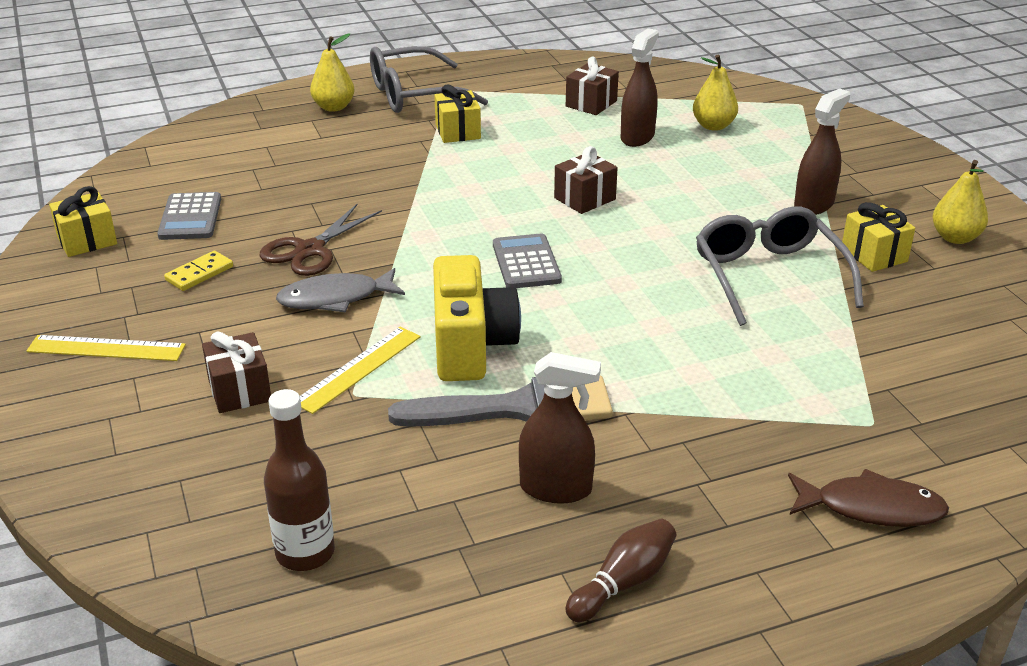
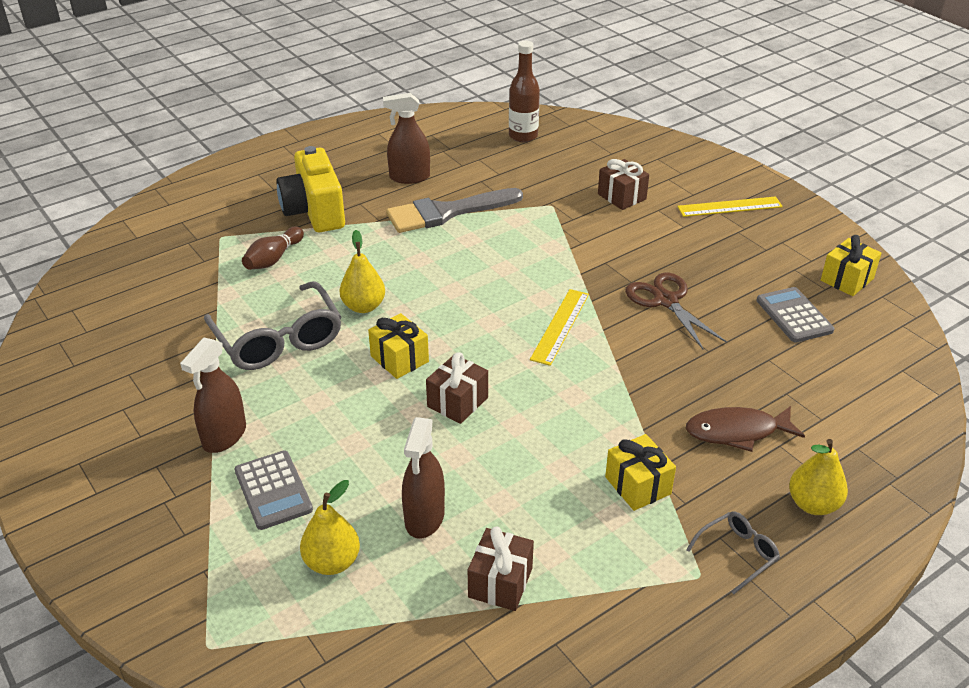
camera: 165 degrees right, 5 degrees up
(199, 273) = (729, 266): yellow domino -> none
(310, 250) = (666, 301): brown scissors -> brown scissors turned 45 degrees counterclockwise
(335, 298) = (612, 264): grey fish -> none
(358, 369) = (559, 219): yellow ruler -> yellow ruler (560, 326)
(414, 95) = (737, 554): grey glasses -> grey glasses, size x0.49
(471, 346) = (494, 245): yellow camera -> yellow camera (314, 212)
(526, 263) = (484, 318): grey calculator -> grey calculator (273, 490)
(623, 582) = (365, 147): brown bowling pin -> brown bowling pin (273, 259)
(871, 508) = (233, 193): brown fish -> brown fish (737, 432)
(874, 255) = (180, 379): yellow gift -> yellow gift (399, 359)
(955, 238) = (93, 415): yellow pear -> yellow pear (363, 306)

